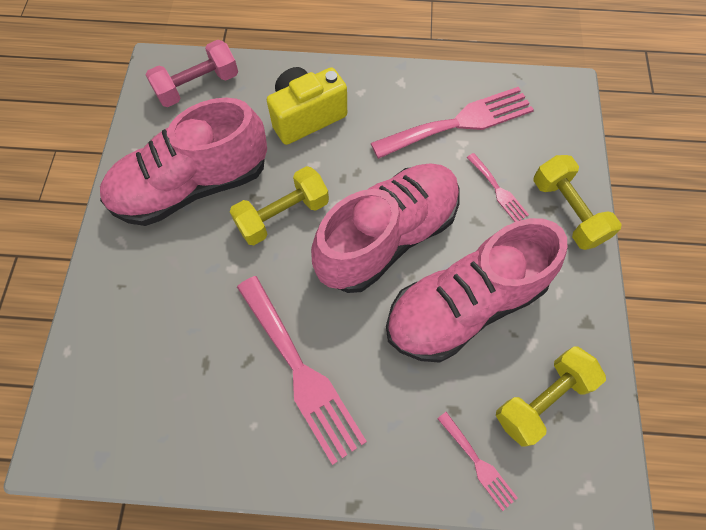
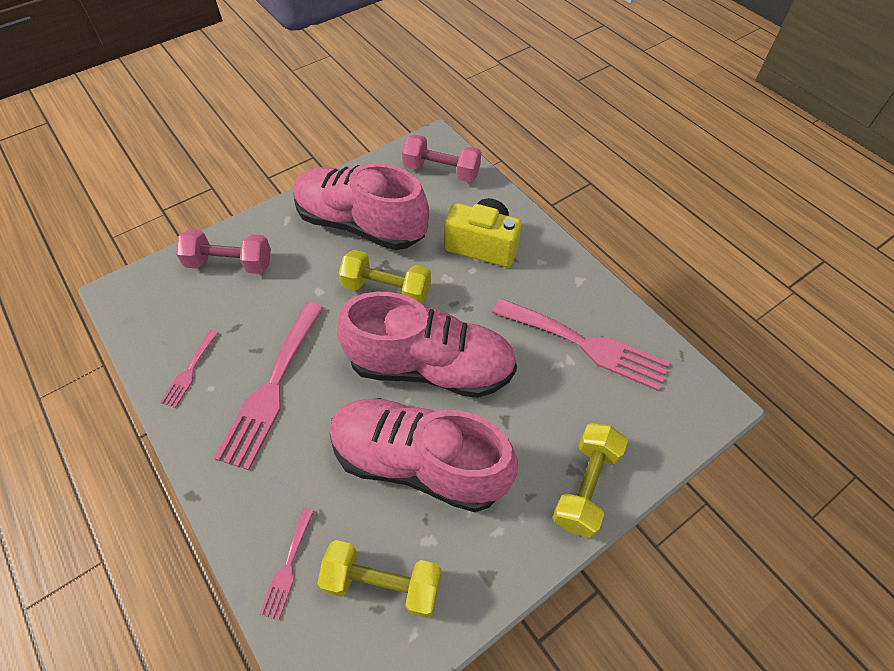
camera: 50 degrees right, 10 degrees down
(124, 323) = (230, 263): none -> pink dumbbell
(498, 190) = (551, 416): pink fork -> pink fork (189, 371)

